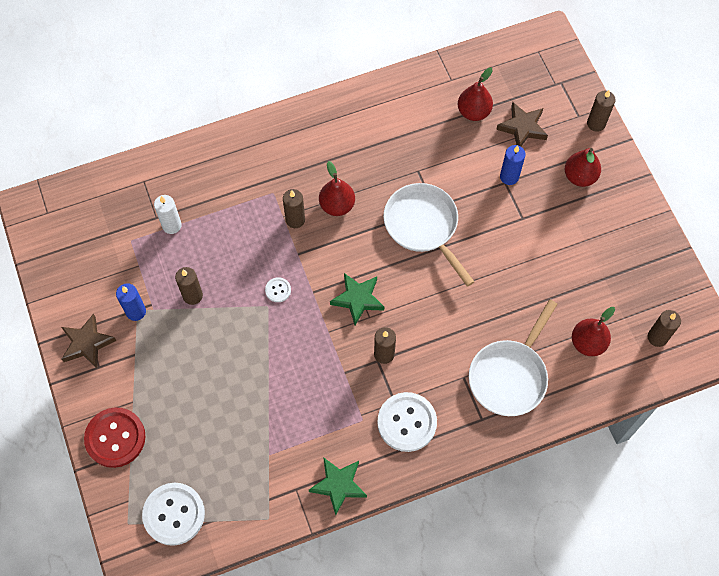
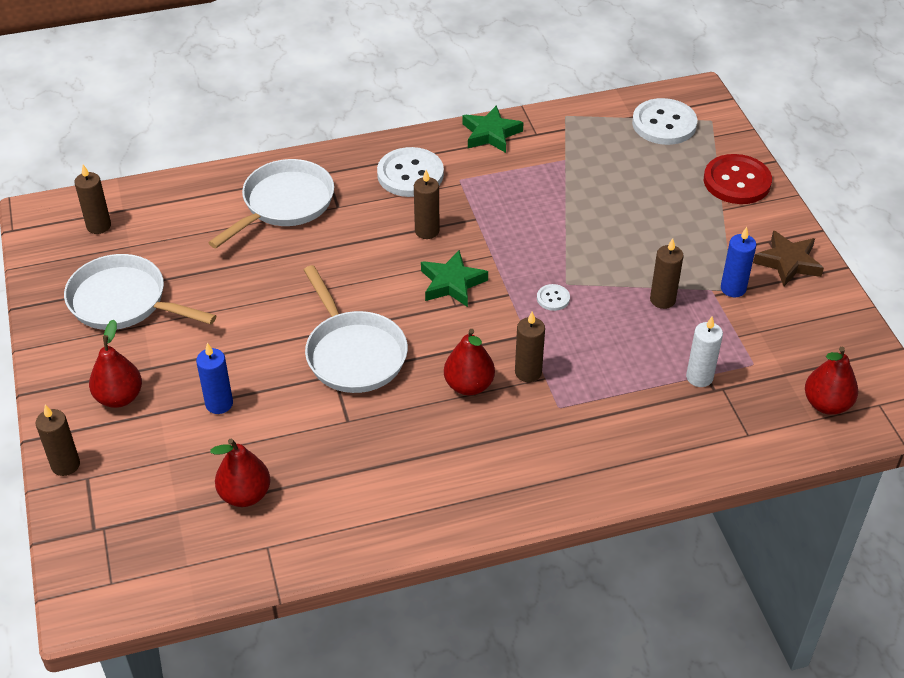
camera: 175 degrees left, 20 degrees down
(522, 128) = (178, 467): brown star -> none
(587, 343) = (183, 226): red pear -> red pear (826, 404)
(607, 260) = (123, 301): none -> white pan

